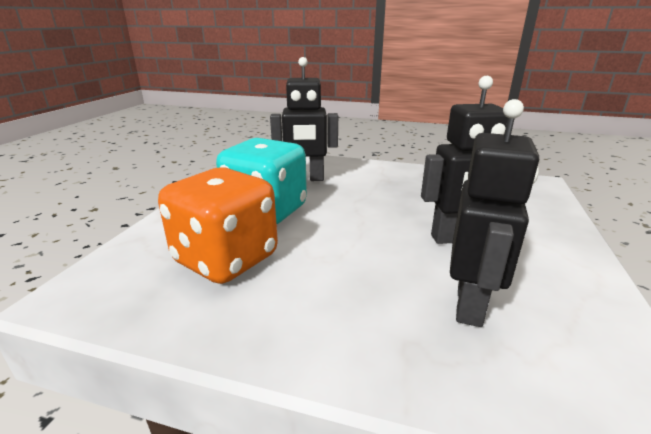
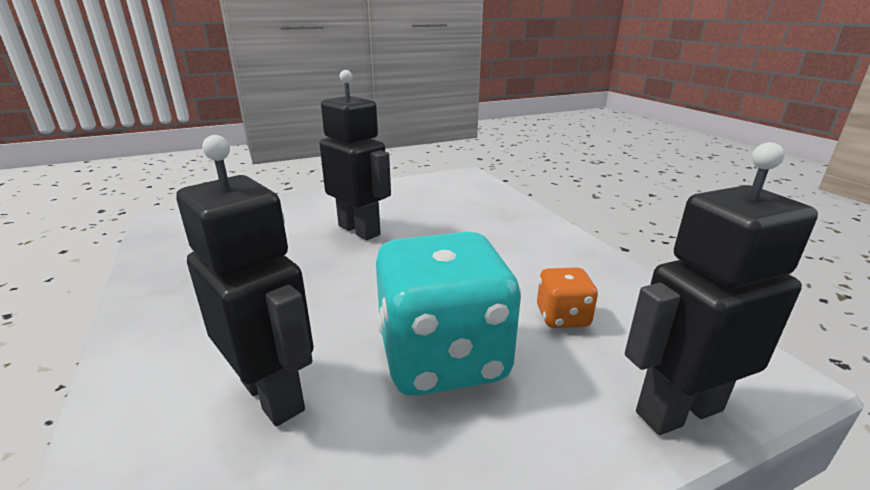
camera: 130 degrees left, 0 degrees up
(226, 259) = (562, 317): orange dice -> orange dice, size x0.46
(470, 304) = (445, 211): black robot -> black robot (678, 410)

